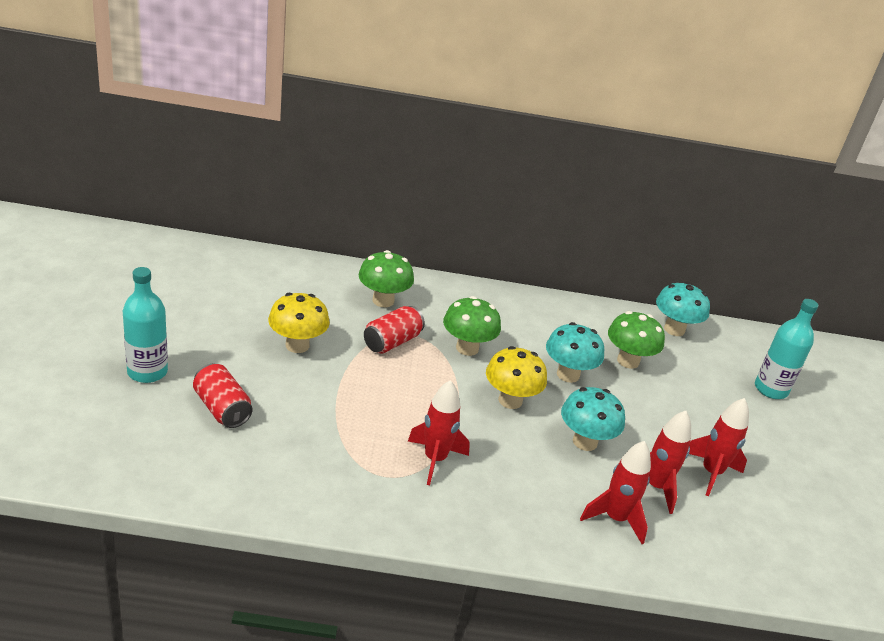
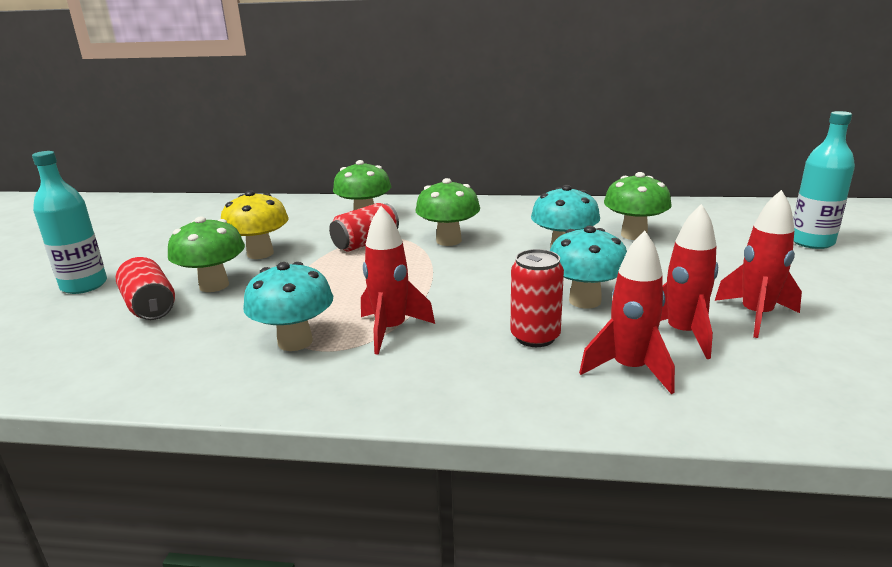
camera: 10 degrees right, 10 degrees down
(269, 386) = (214, 285): none -> green mushroom
(510, 400) = (493, 275): yellow mushroom -> none
(547, 478) = (535, 337): none -> red can
(674, 329) = (684, 209): turquoise mushroom -> turquoise mushroom (295, 342)

